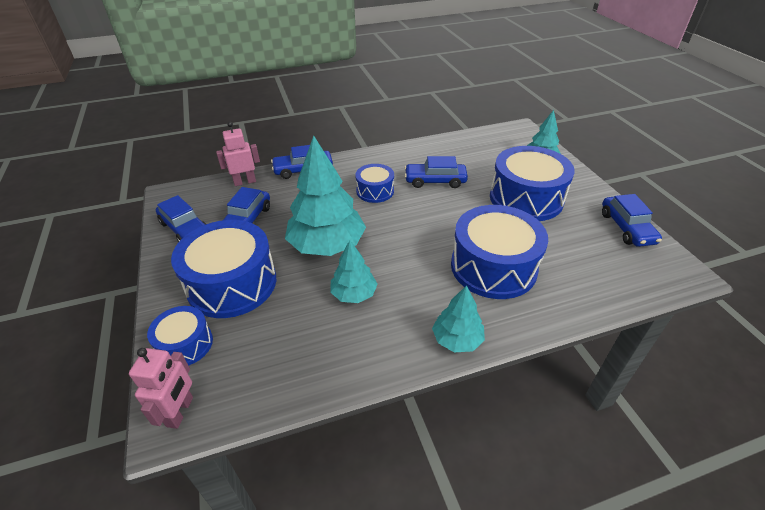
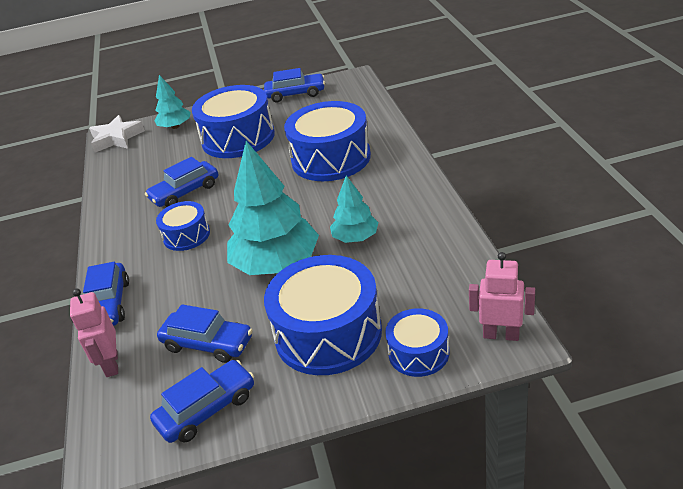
camera: 80 degrees left, 5 degrees down
(435, 181) = (185, 192): blue car -> blue car turned 45 degrees clockwise
(457, 339) = (413, 177): turquoise tree -> none
(516, 133) = (116, 138): none -> white star

